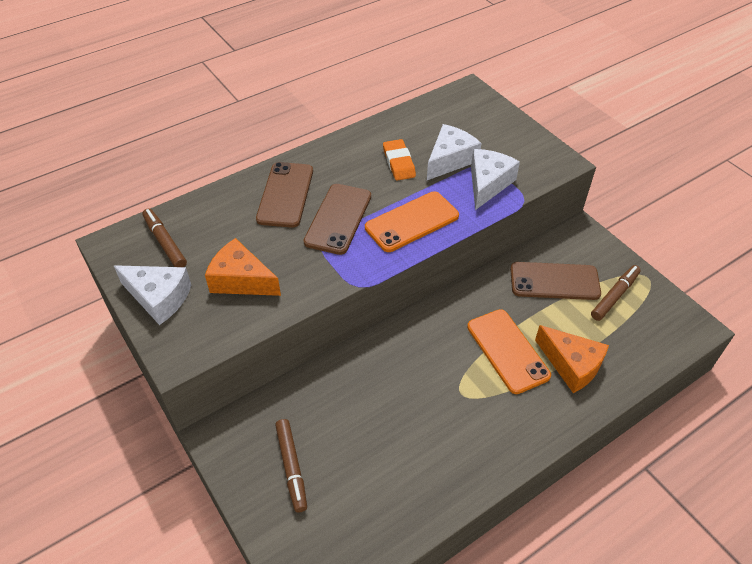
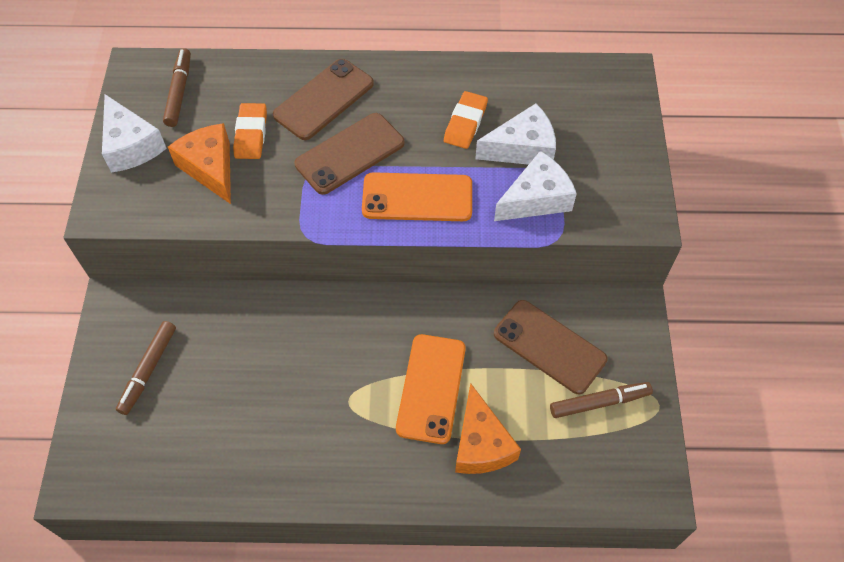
camera: 35 degrees right, 10 degrees up
(251, 242) = (251, 134): none -> orange eraser

